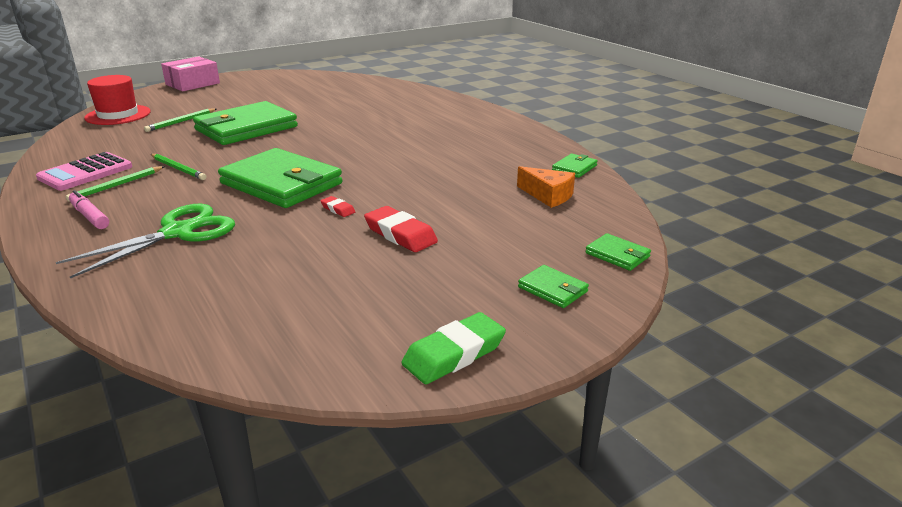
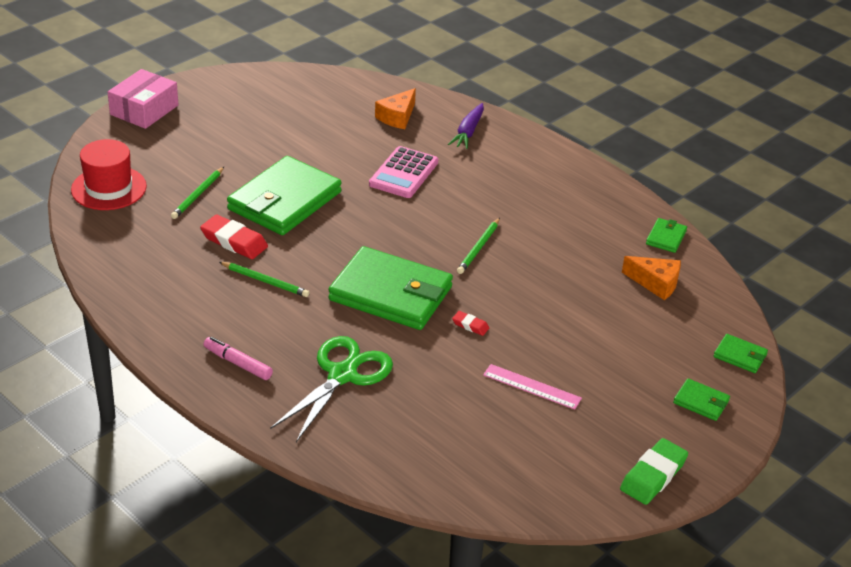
camera: 15 degrees left, 10 degrees up
(85, 173) = (171, 298): pink calculator -> pink calculator (404, 173)
(117, 186) = (223, 315): green pencil -> green pencil (479, 248)
(364, 259) = (532, 387): none -> pink ruler
(380, 95) = (397, 117): none -> orange cheese
(400, 234) = (546, 353): red eraser -> red eraser (234, 241)
(432, 104) = (468, 132): none -> purple carrot

